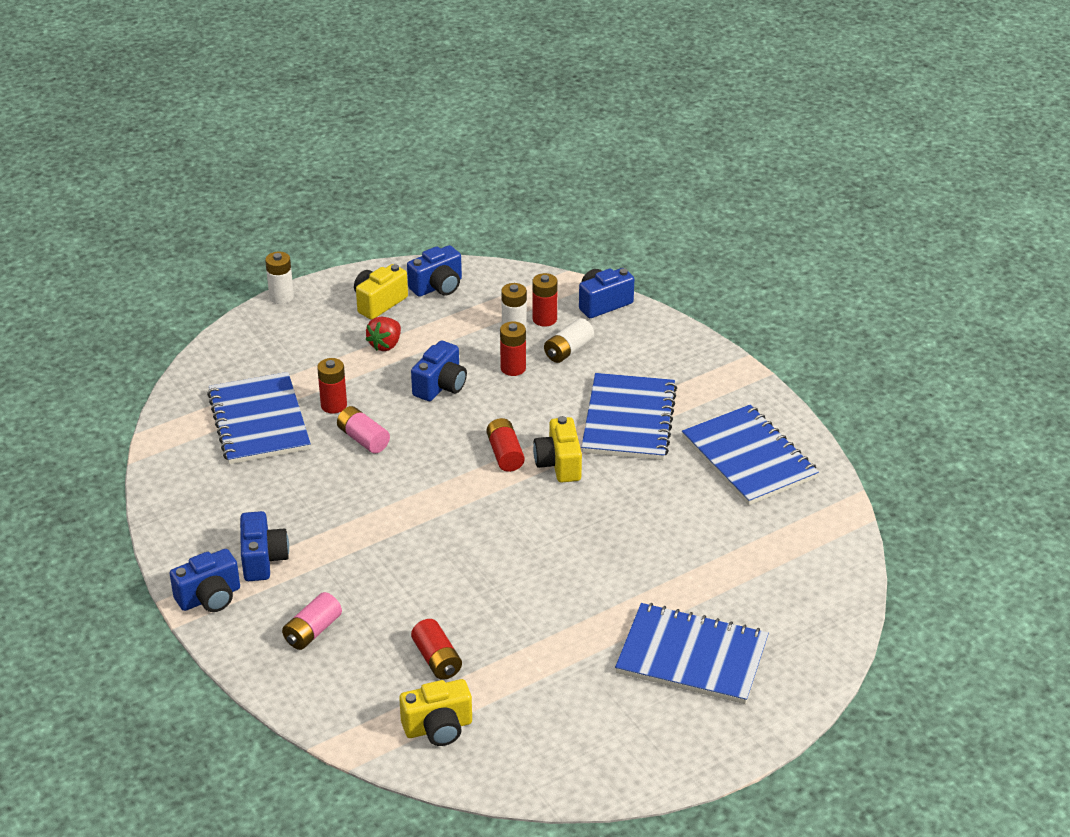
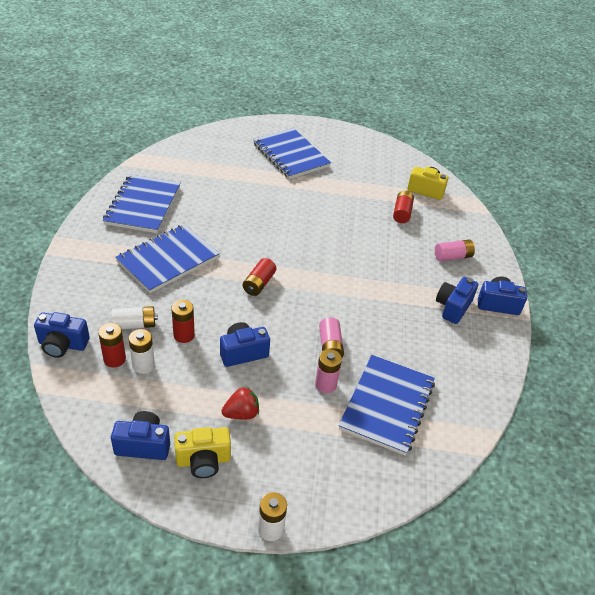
camera: 145 degrees left, 5 degrees up
(334, 405) = (325, 384): red battery -> pink battery
(559, 464) = (238, 260): yellow camera -> none

